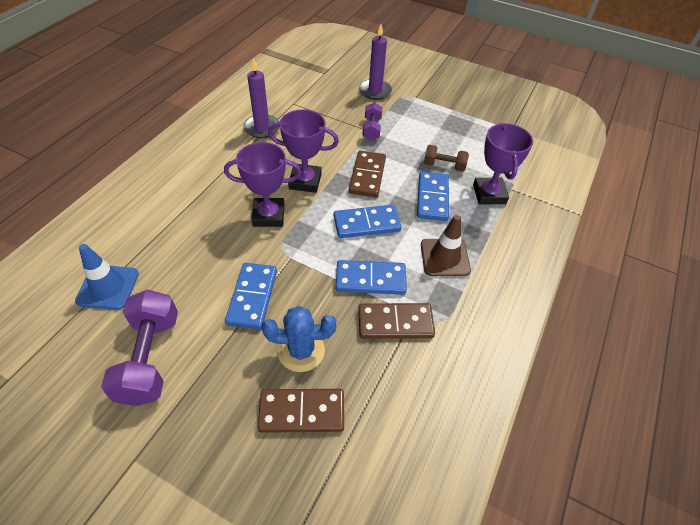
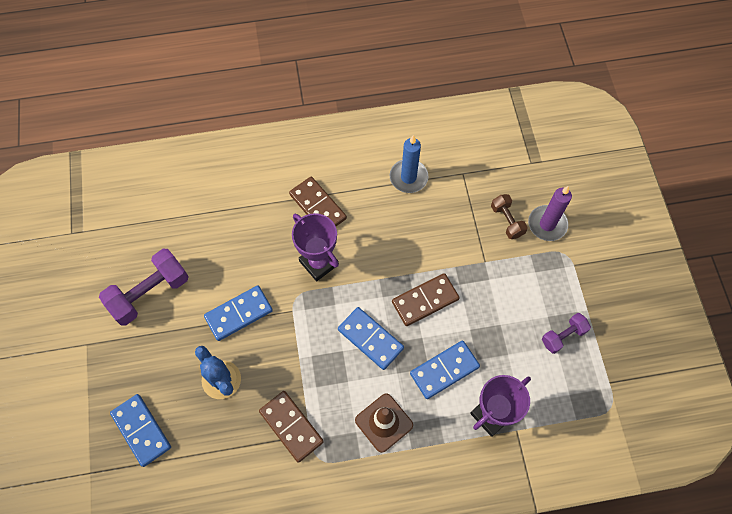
camera: 55 degrees right, 15 degrees up
(108, 287) = (178, 220): blue traffic cone -> none
(262, 128) = (408, 177): purple candle -> blue candle
(302, 412) = (179, 415): brown domino -> brown domino (317, 206)
(305, 181) = (376, 259): purple trophy -> none
(370, 279) = (316, 382): blue domino -> blue domino (141, 430)
(371, 129) = (489, 261): purple dumbbell -> purple dumbbell (563, 336)
(444, 166) = (495, 353): brown dumbbell -> brown dumbbell (507, 221)

